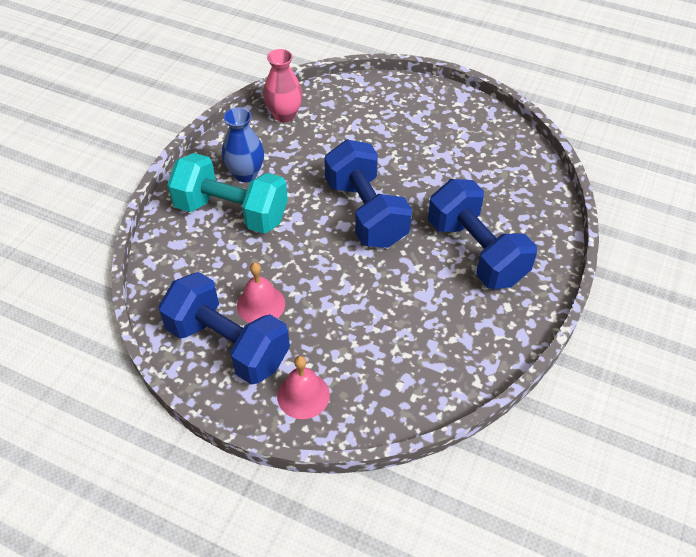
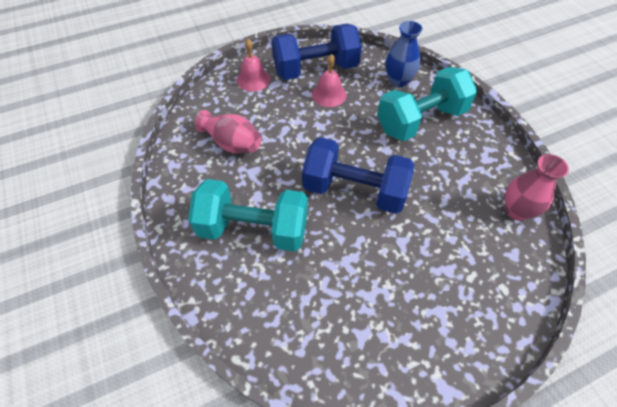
camera: 130 degrees right, 5 degrees up
(246, 174) = (456, 147): blue vase -> blue vase (398, 81)
(412, 338) = (232, 143): none -> pink vase
(476, 252) = (253, 229): blue dumbbell -> turquoise dumbbell

